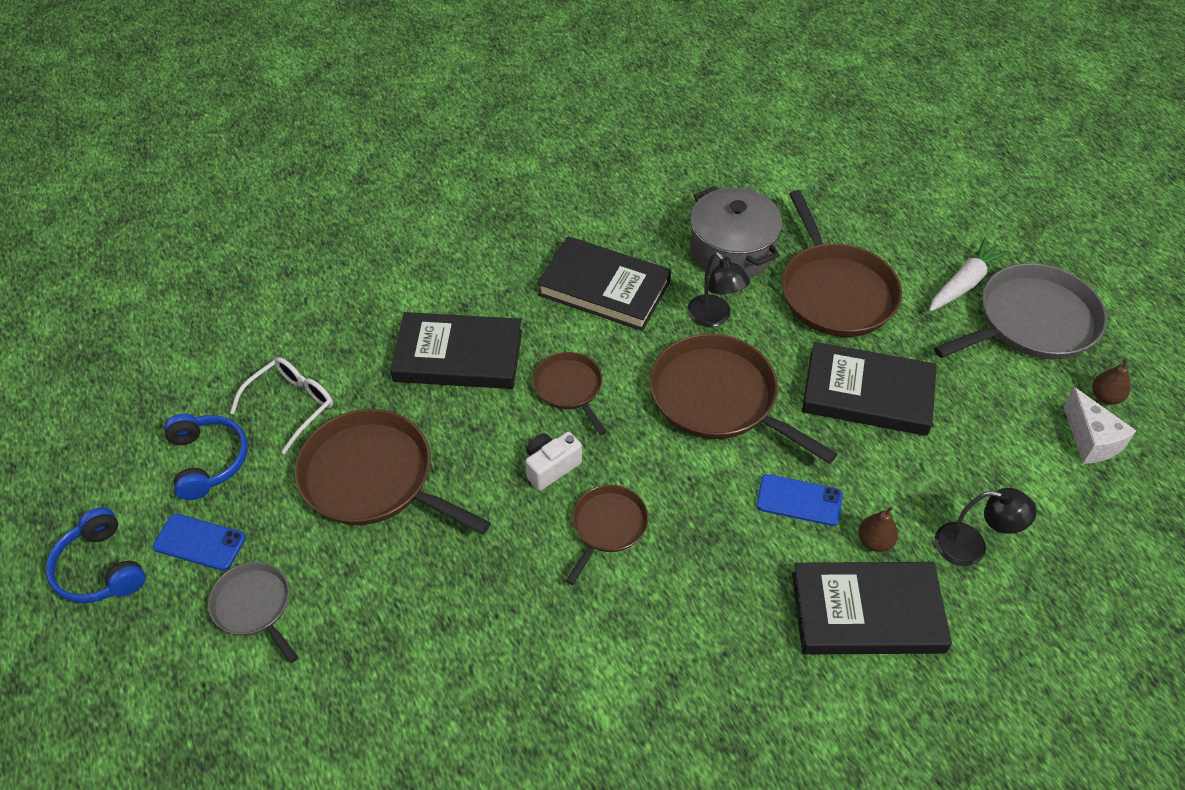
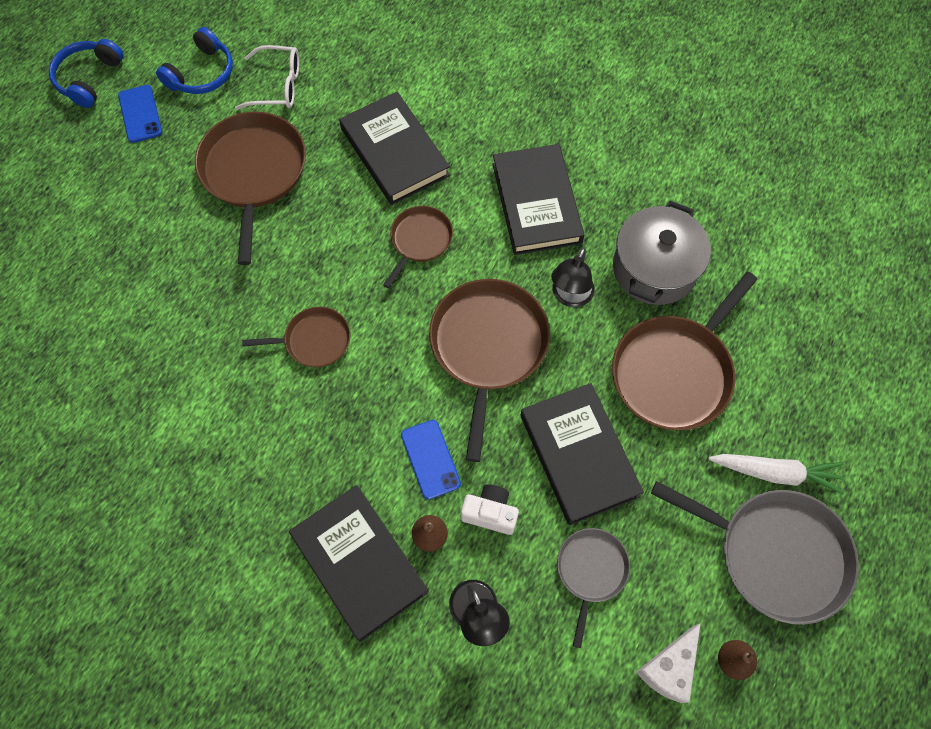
camera: 55 degrees right, 15 degrees up
(254, 606) = (115, 175): grey pan -> grey pan (591, 571)
(551, 467) = (339, 273): white camera -> white camera (490, 513)

